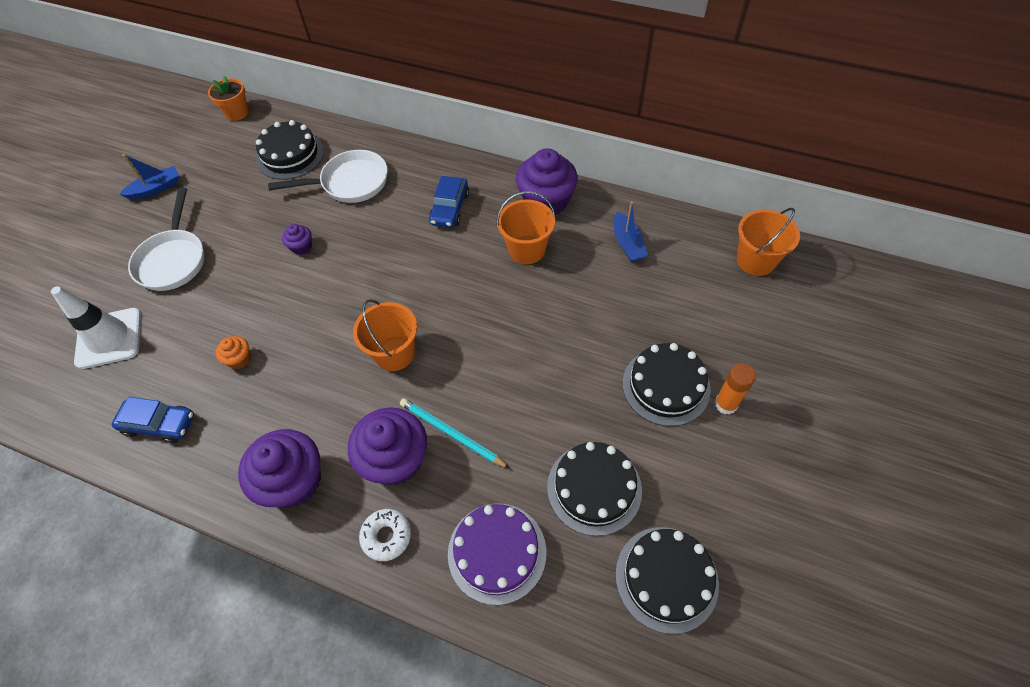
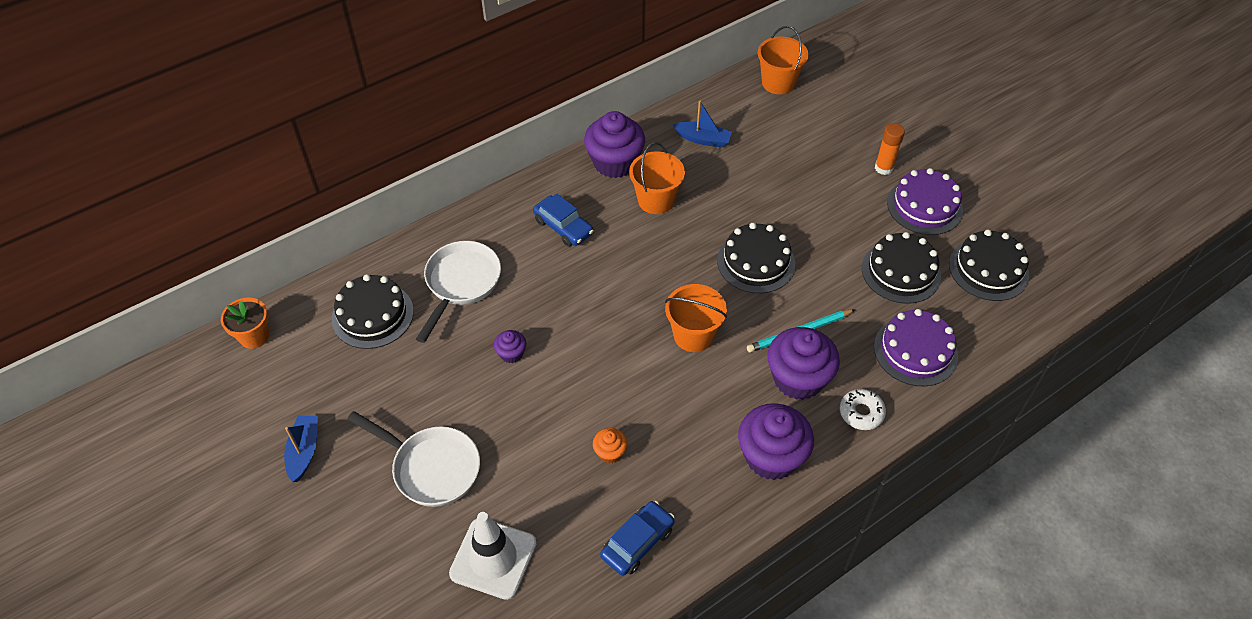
camera: 60 degrees left, 5 degrees down
(666, 386) = (847, 190): black cake -> black cake (756, 262)
(705, 468) = (924, 206): none -> purple cake

